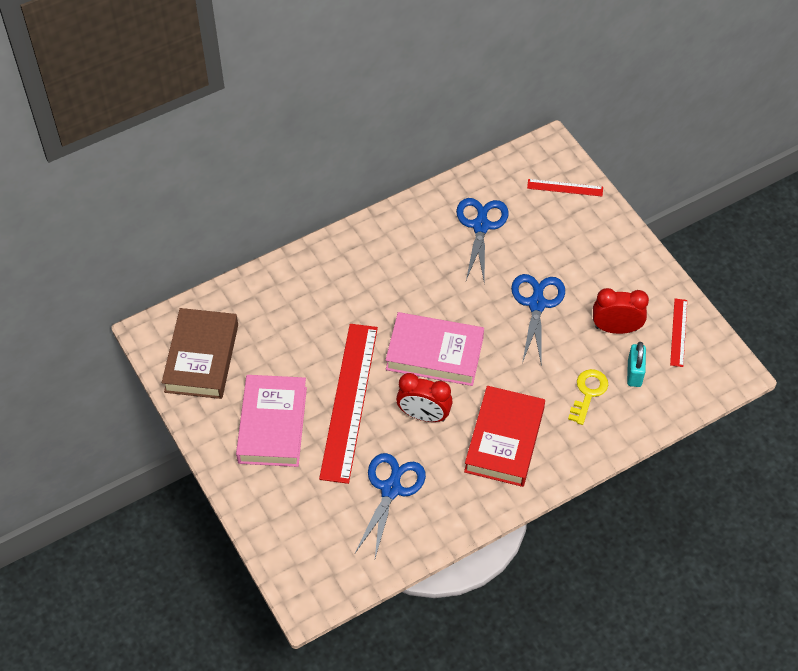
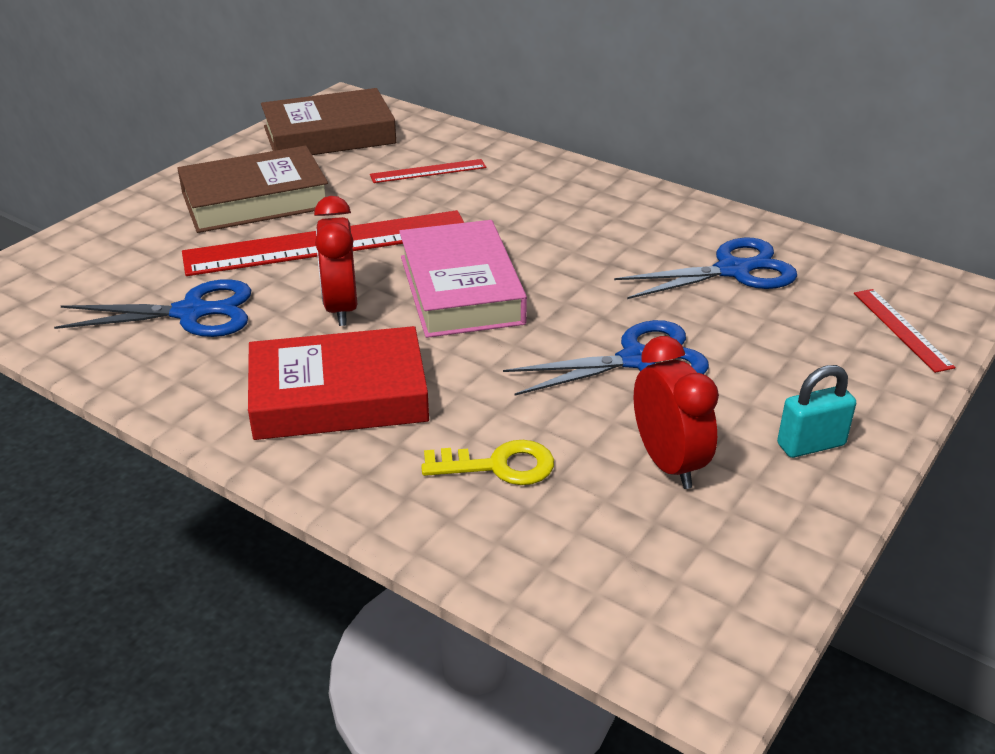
camera: 65 degrees right, 20 degrees down
(272, 425) = (255, 200): pink book -> brown book
(634, 373) = (586, 514): turquoise padlock -> turquoise padlock (811, 444)
(678, 332) = (734, 552): red ruler -> red ruler (428, 171)

